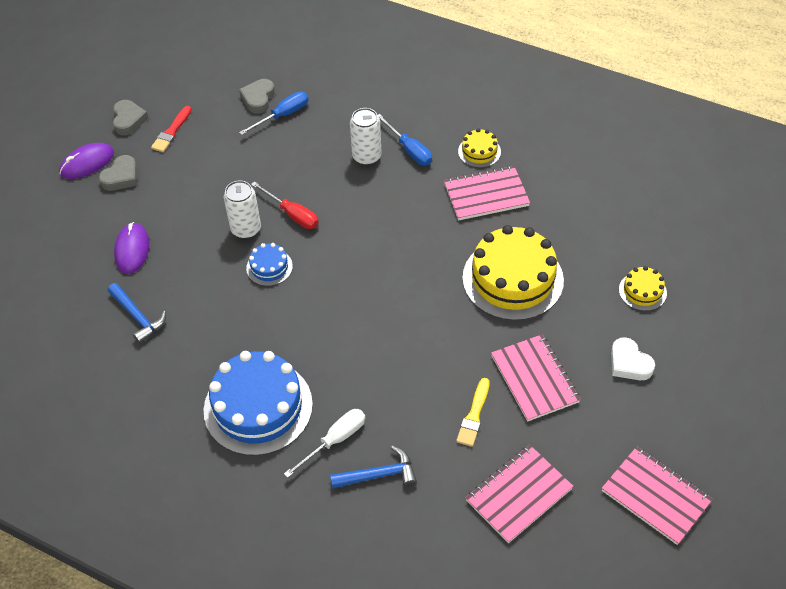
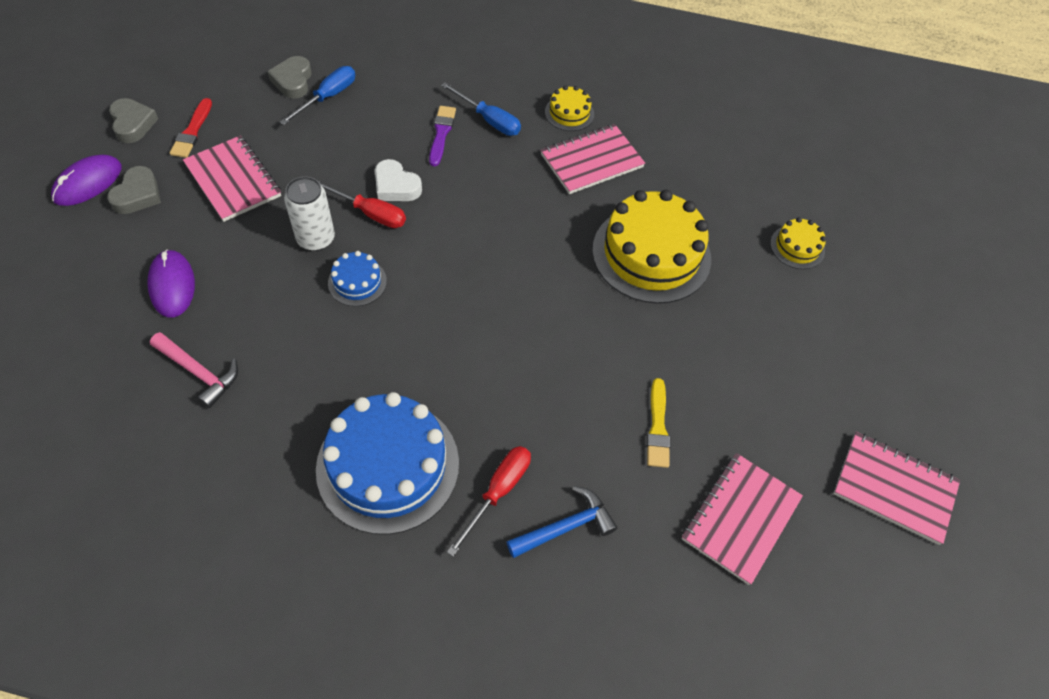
camera: 20 degrees left, 5 degrees up
(138, 317) = (199, 372): blue hammer -> pink hammer
(335, 440) = (498, 492): white screwdriver -> red screwdriver
(366, 156) = (441, 133): white can -> purple brush
(534, 379) = (713, 369): pink notebook -> pink notebook (233, 180)
(629, 363) = (811, 333): white heart -> white heart (396, 186)

